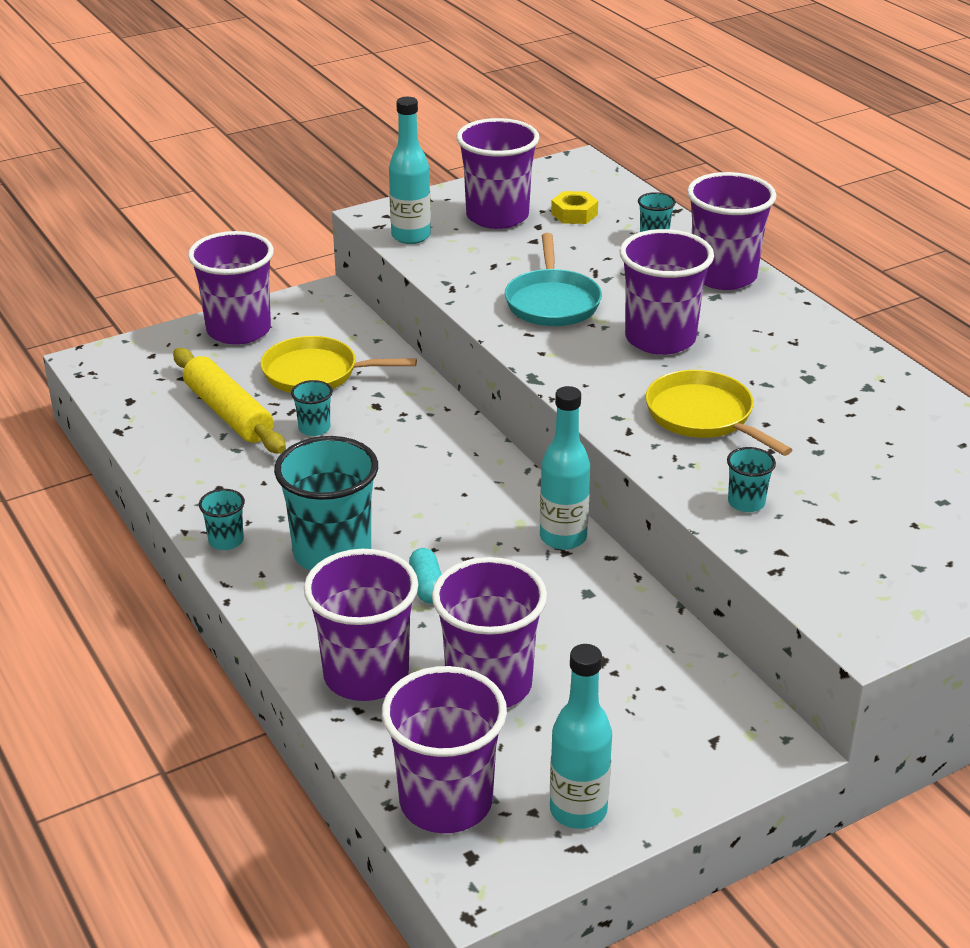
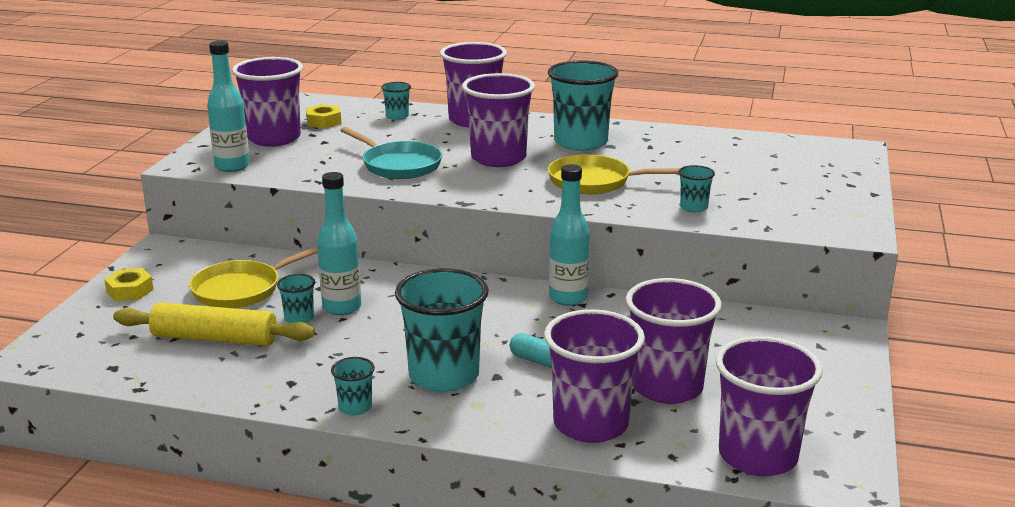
camera: 45 degrees left, 10 degrees down
(239, 330) = (130, 291): purple cup -> yellow nut
(578, 810) = (825, 415): turquoise bottle -> turquoise bottle (342, 307)
(782, 358) = (580, 143): none -> turquoise cup

